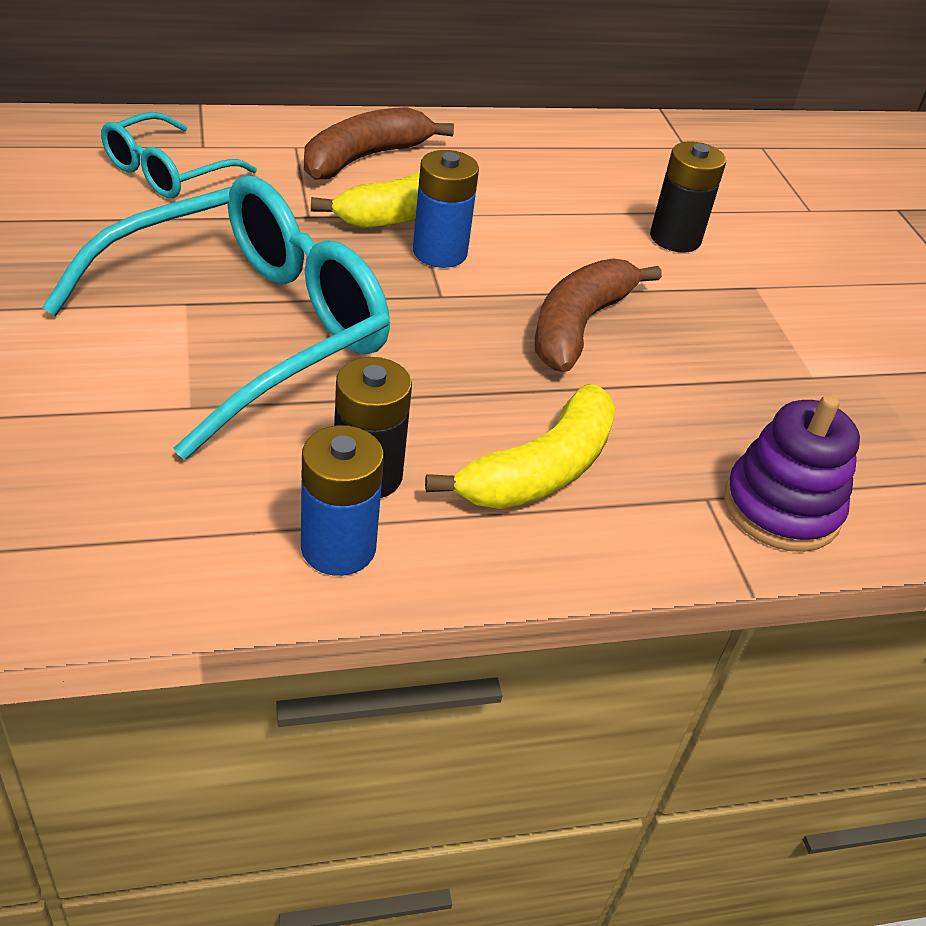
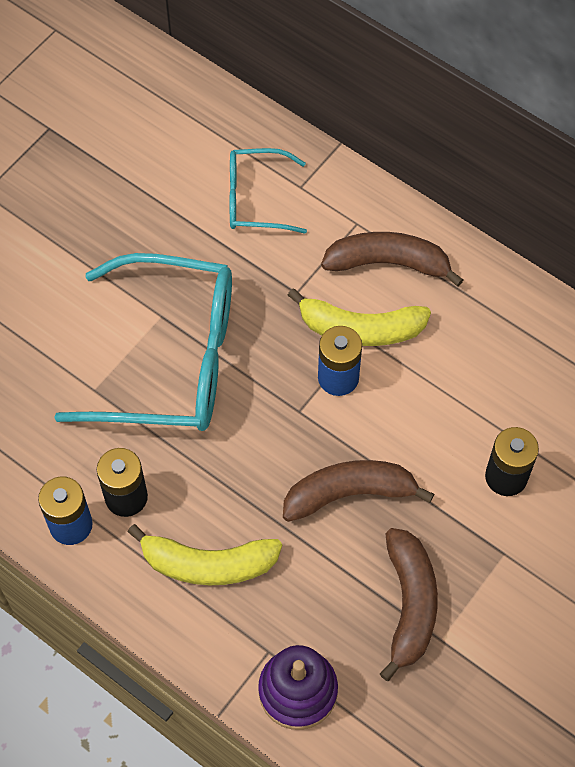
camera: 55 degrees right, 20 degrees up
(752, 370) = (409, 604): none -> brown banana

